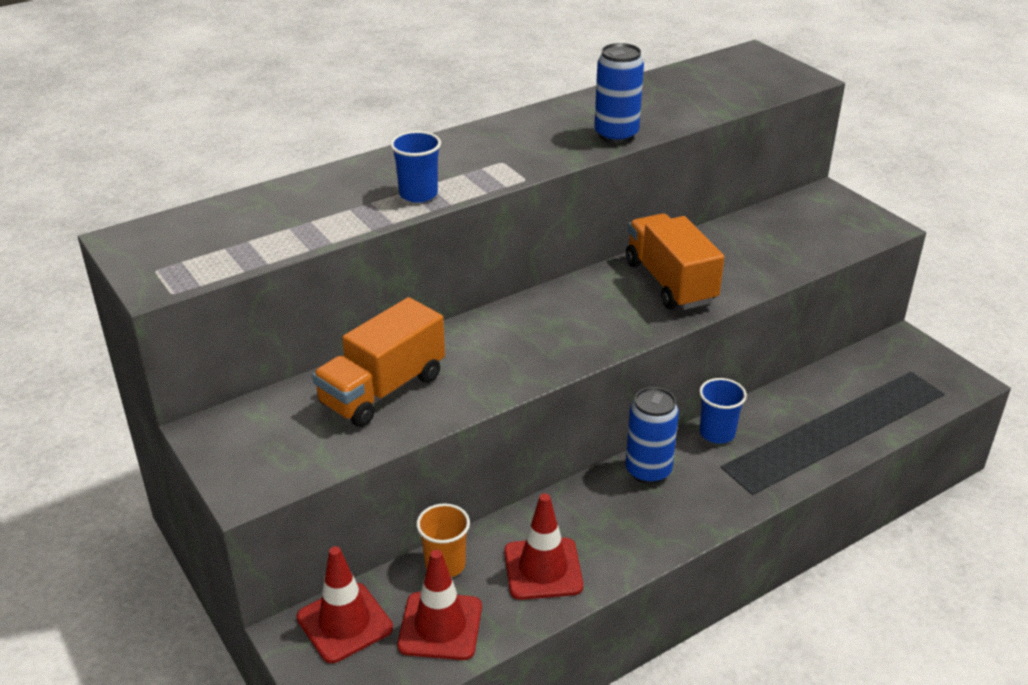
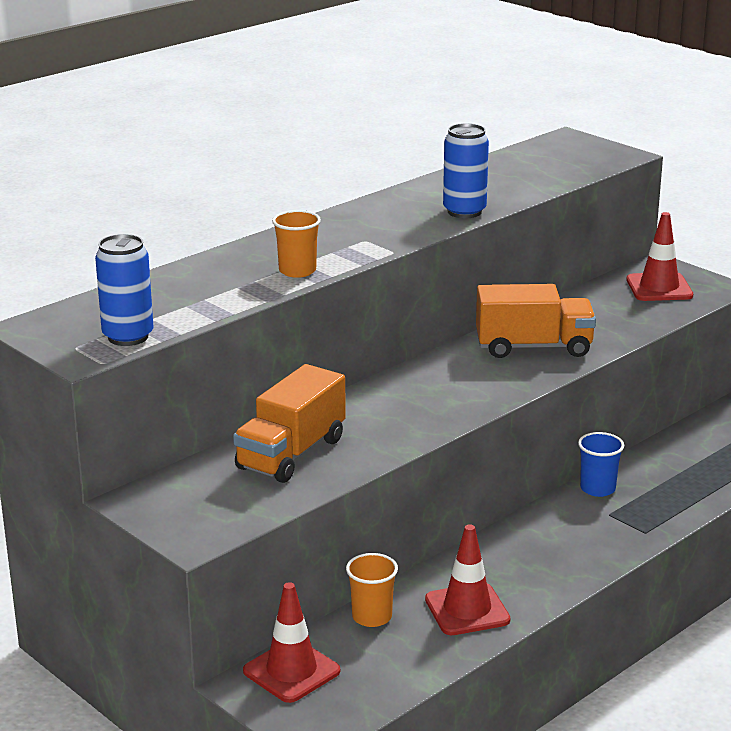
camera: 10 degrees left, 10 degrees down
(418, 194) = (297, 271): blue cup -> orange cup
(440, 626) = (385, 663): red traffic cone -> red traffic cone (659, 288)
(648, 471) = (541, 525): blue can -> blue can (128, 337)
(670, 282) = (533, 347): orange truck -> orange truck turned 120 degrees clockwise

